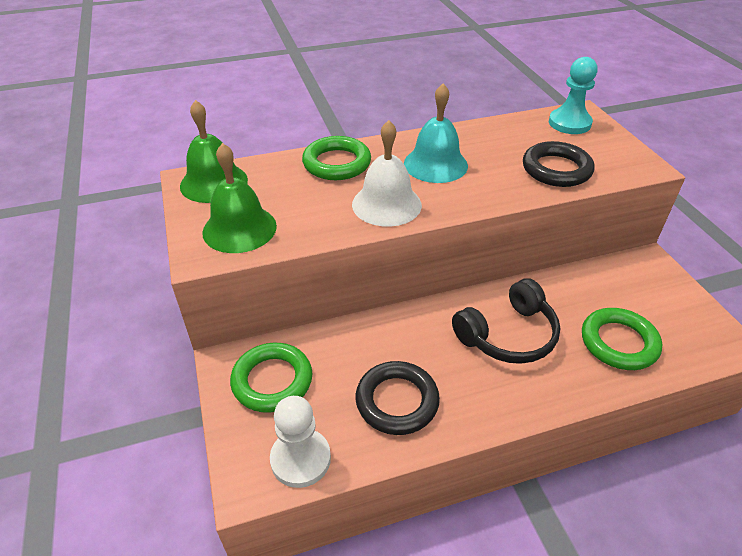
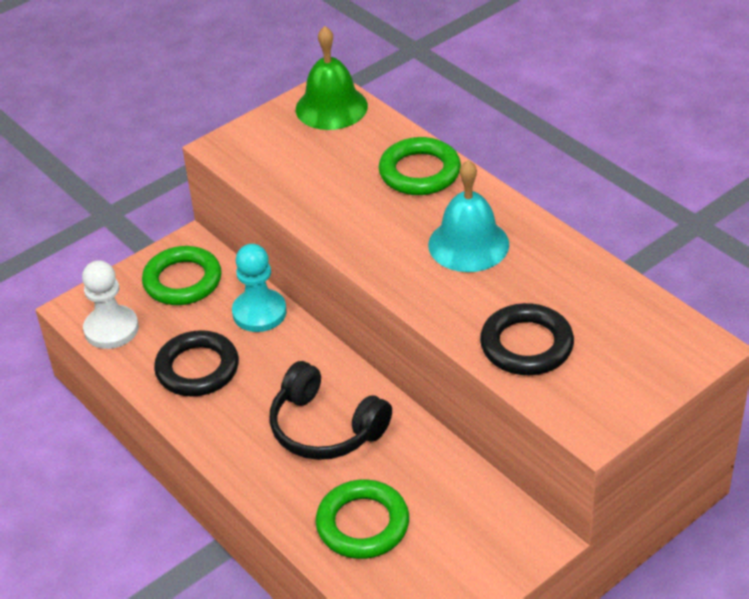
camera: 70 degrees right, 0 degrees up
(239, 229) = (271, 152): green bell -> none
(386, 204) = (367, 230): white bell -> none
(569, 123) = (658, 338): turquoise pawn -> turquoise pawn (259, 312)

